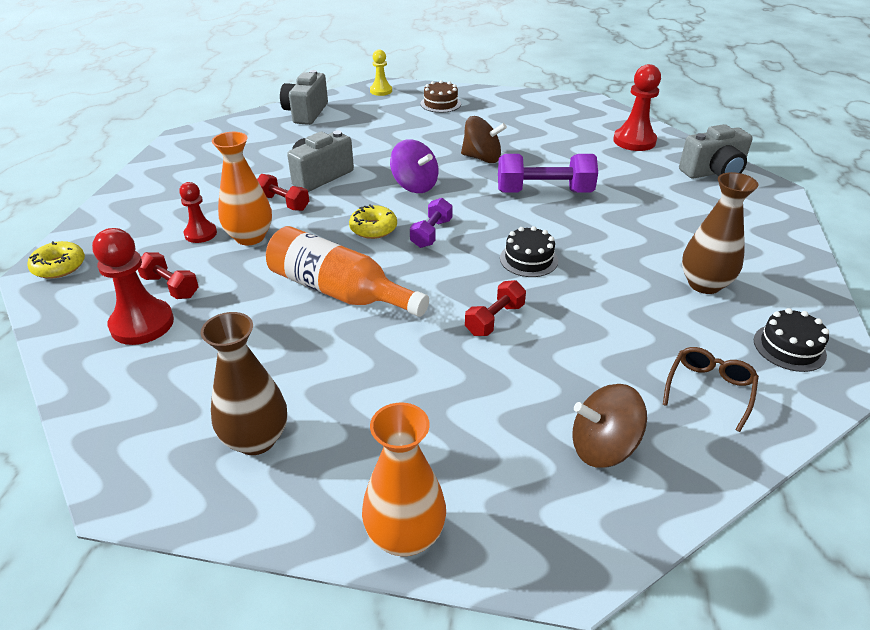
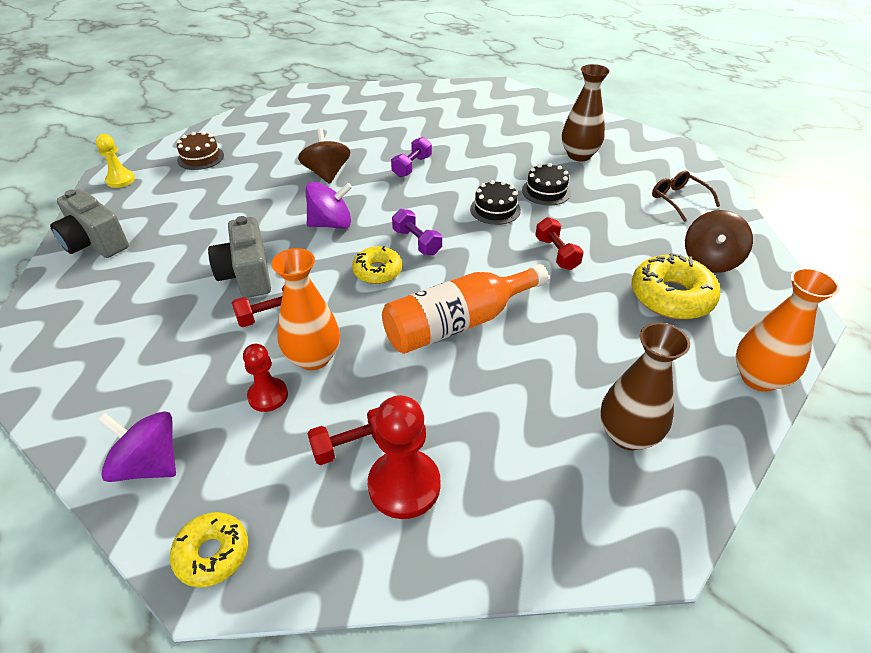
camera: 60 degrees left, 5 degrees up
(120, 216) = (149, 464): none -> purple spinning top
(482, 158) = (327, 174): brown spinning top -> brown spinning top turned 60 degrees counterclockwise
(496, 426) = (671, 297): none -> yellow donut
(544, 192) = (412, 166): purple dumbbell -> purple dumbbell, size x0.58
(634, 141) = (384, 102): red pawn -> none
(713, 172) = (458, 94): grey camera -> none
(789, 347) = (657, 157): black cake -> black cake (546, 191)

